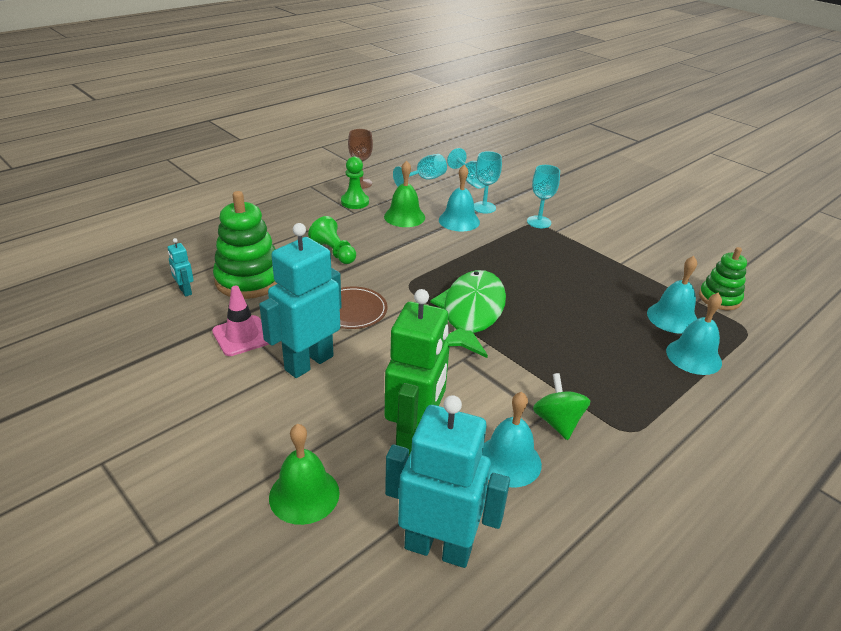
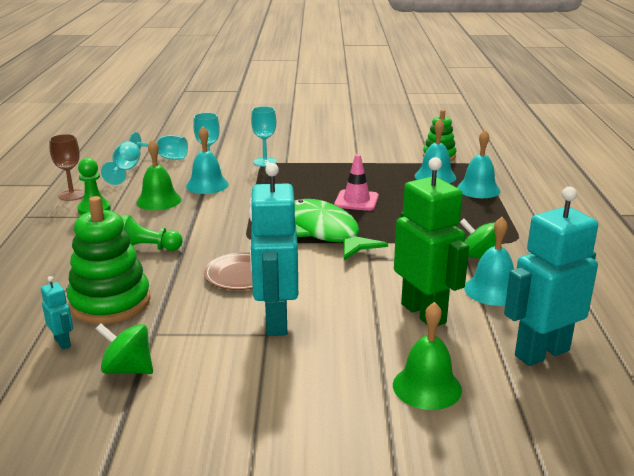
camera: 45 degrees left, 10 degrees down
(181, 333) = (128, 369): none -> green spinning top
(185, 291) = (63, 342): turquoise robot -> turquoise robot turned 135 degrees counterclockwise
(242, 336) = (187, 338): pink traffic cone -> pink traffic cone (356, 201)

